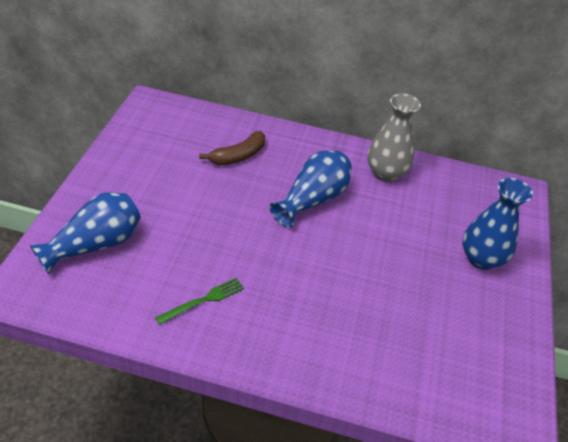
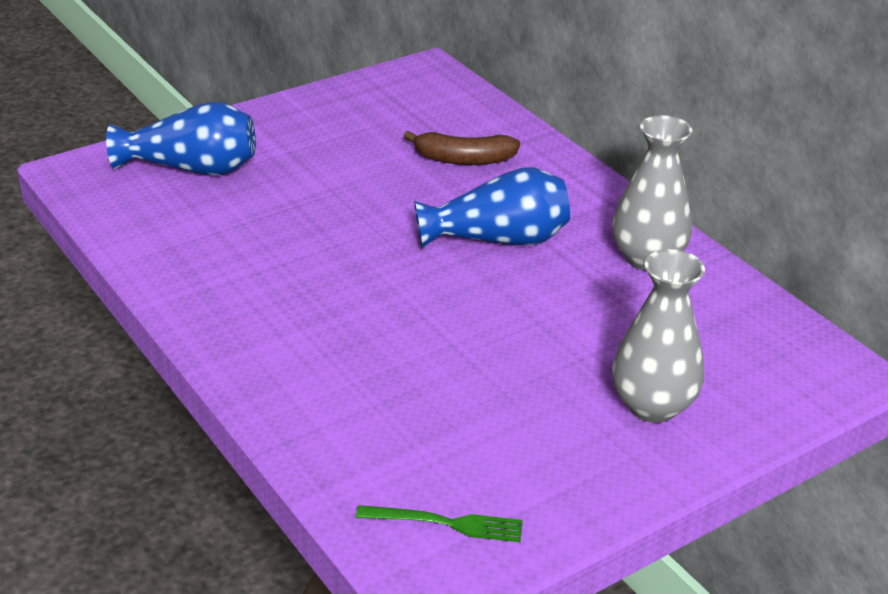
camera: 45 degrees right, 10 degrees down
(203, 300) = (234, 265): green fork -> green fork (445, 523)
(481, 258) = (652, 406): blue vase -> grey vase

